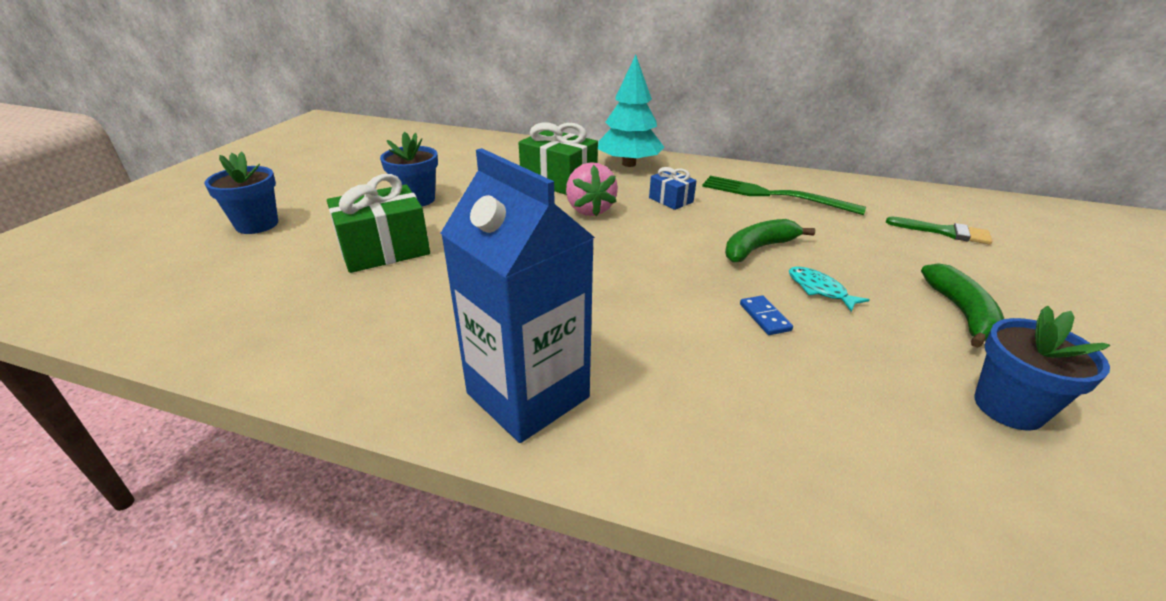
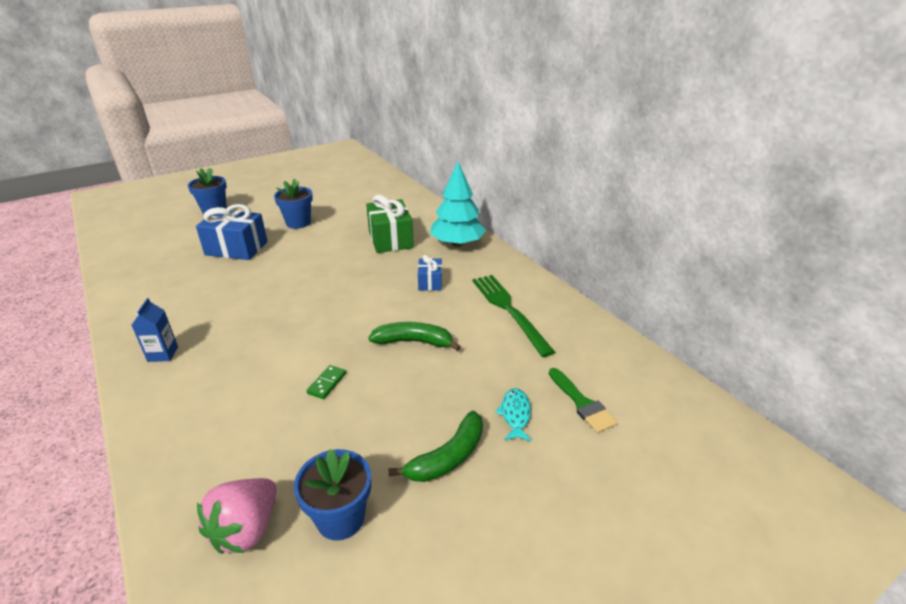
camera: 40 degrees right, 0 degrees up
(384, 250) = (236, 248): green gift -> blue gift
(528, 395) = (163, 354): blue carton -> blue carton, size x0.43
(589, 210) = (369, 267): pink strawberry -> pink strawberry (246, 529)
(764, 317) = (327, 383): blue domino -> green domino
(819, 289) = (392, 387): turquoise fish -> turquoise fish (515, 414)

